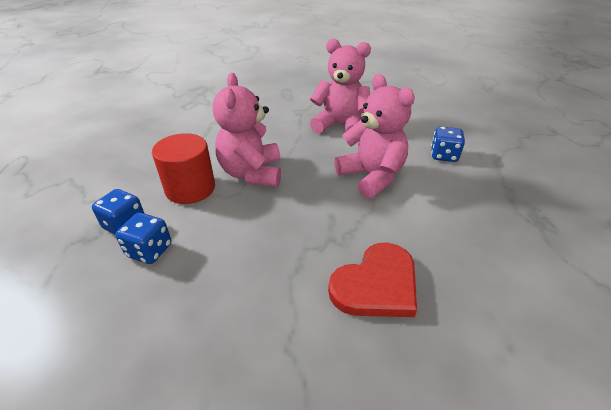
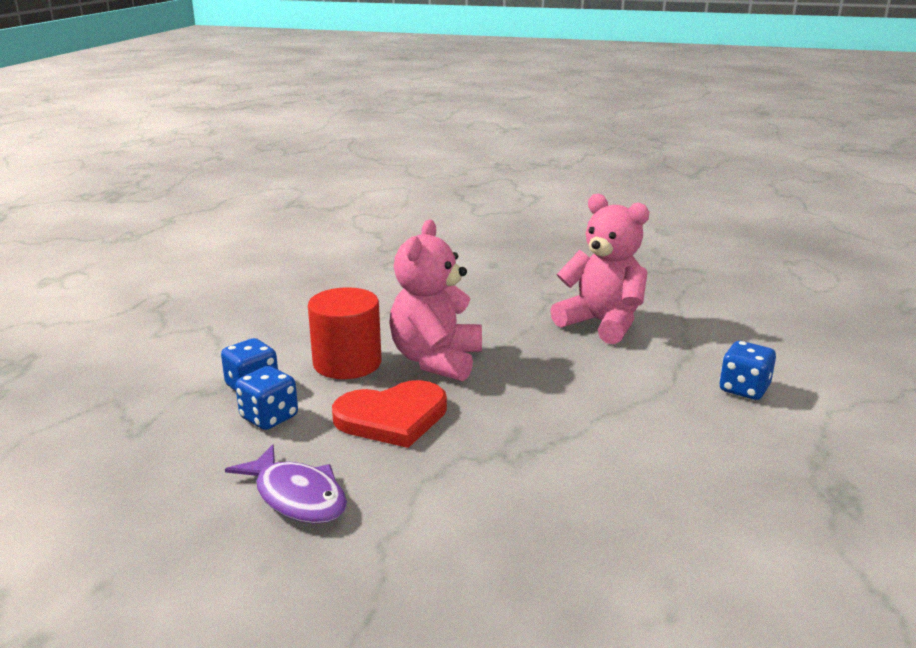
camera: 20 degrees right, 15 degrees down
(202, 321) = (297, 497): none -> purple fish
(371, 177) = (606, 395): pink teddy bear -> none
(376, 284) = (530, 512): red heart -> red heart (392, 417)

